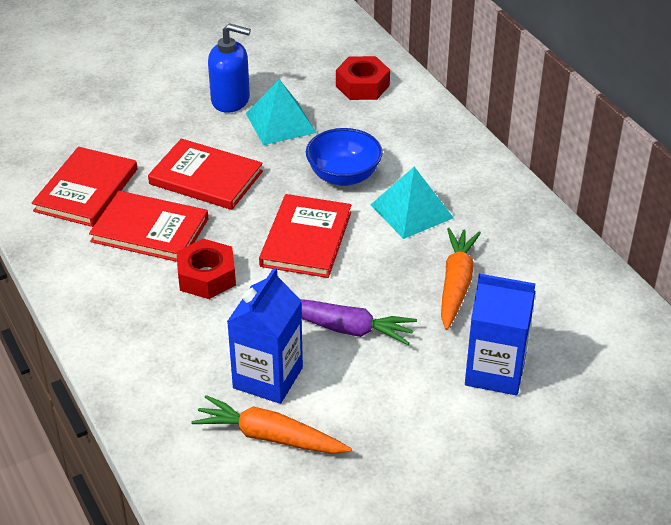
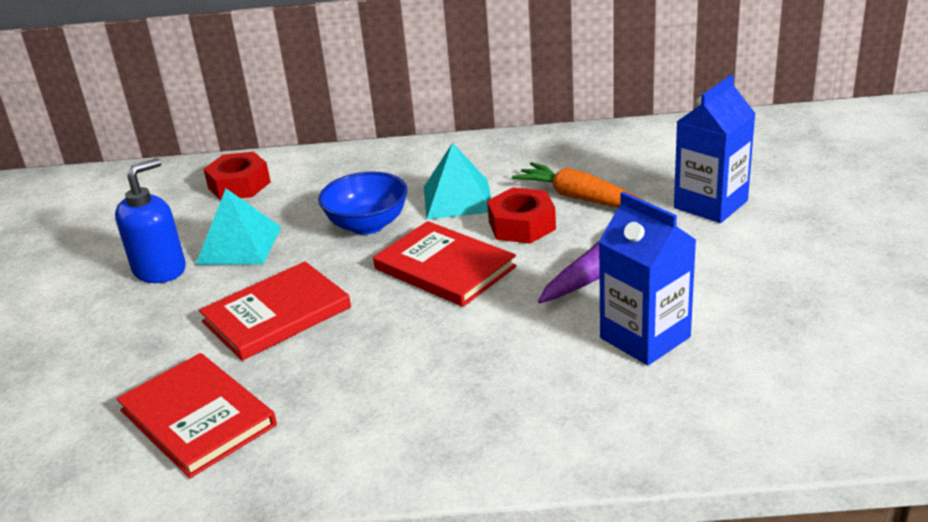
camera: 60 degrees left, 10 degrees down
(150, 230) = (328, 376): red book -> none
(207, 276) = (449, 348): red nut -> red nut (521, 225)
(270, 437) = (737, 354): orange carrot -> none

